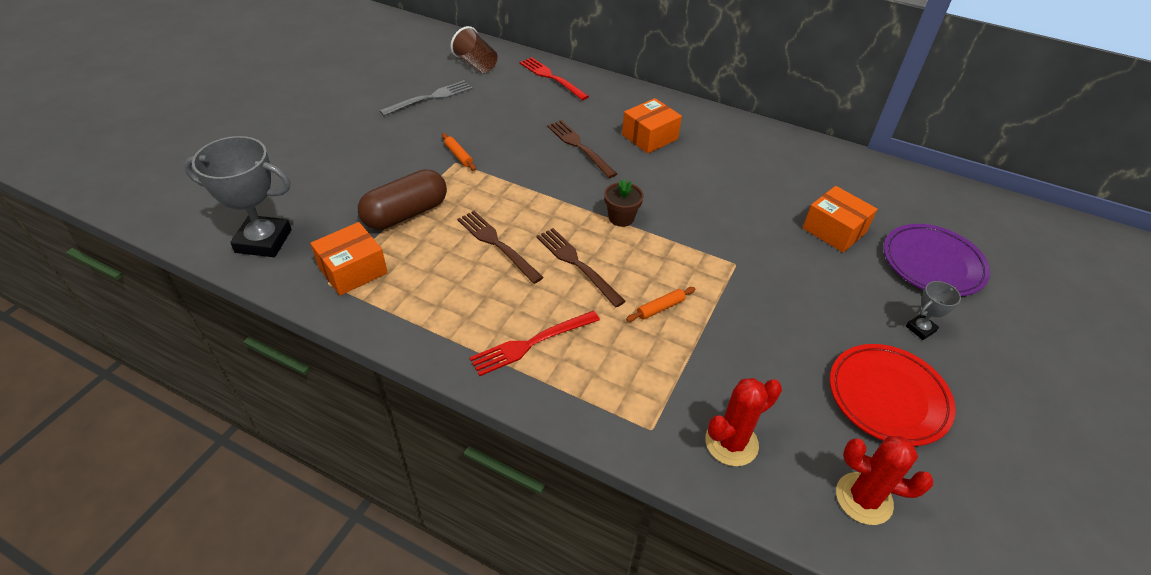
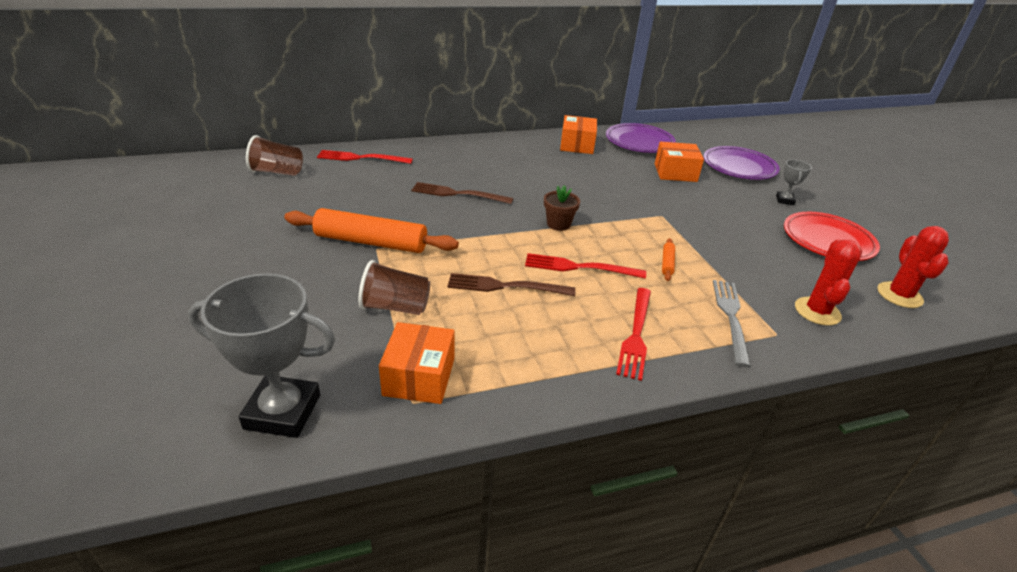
camera: 45 degrees left, 10 degrees down
(263, 241) = (282, 412): grey trophy -> grey trophy turned 45 degrees clockwise
(405, 214) = (395, 307): brown capsule -> brown cup
(431, 97) = (273, 211): grey fork -> grey fork (730, 316)
(458, 155) = (371, 242): orange rolling pin -> orange rolling pin, size x2.39
(576, 264) = (578, 267): brown fork -> red fork
(649, 137) = (495, 168): orange box -> orange box (577, 145)
(851, 178) = (639, 142): none -> purple plate
(863, 498) = (899, 295): red cactus -> red cactus turned 60 degrees counterclockwise

